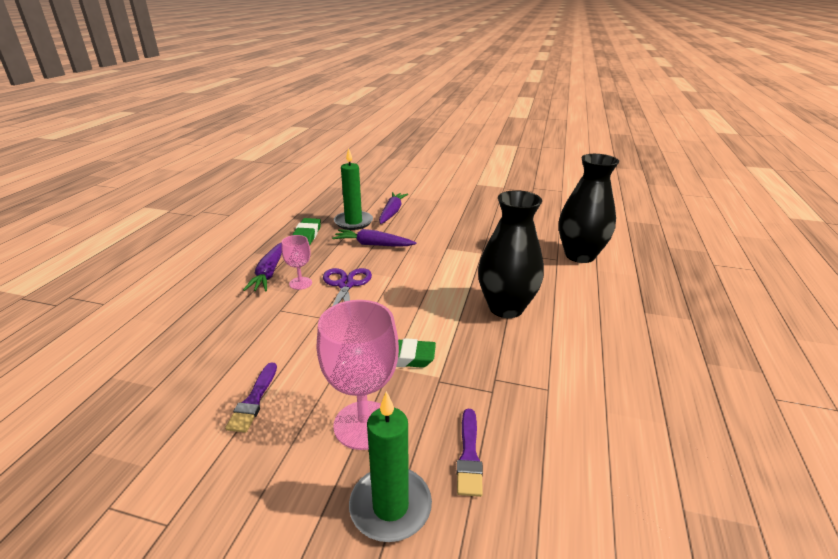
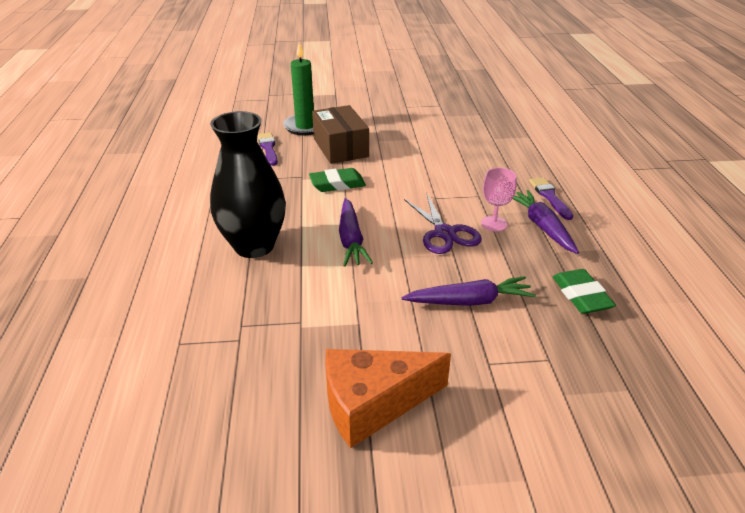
camera: 160 degrees right, 5 degrees up
(254, 400) = (421, 144): purple brush -> purple brush (550, 197)
(353, 222) = (548, 345): green candle -> none
(364, 425) = (340, 147): pink goblet -> brown box
(392, 212) = (510, 397): purple carrot -> purple carrot (351, 240)
(456, 221) = (373, 403): none -> orange cheese
(579, 255) = (137, 362): black vase -> none

